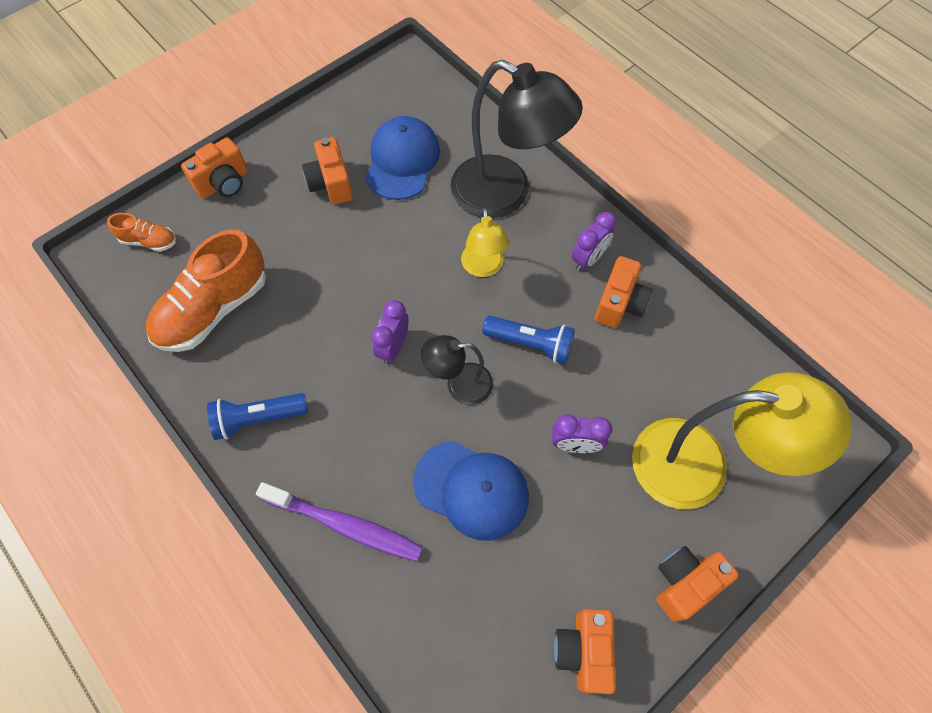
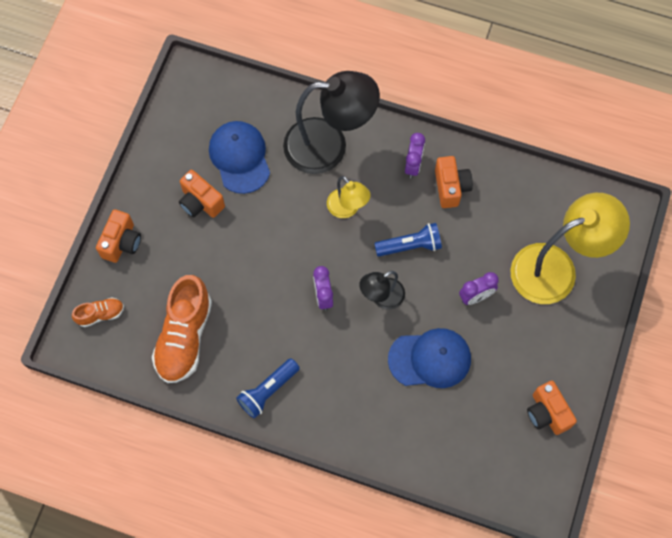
camera: 30 degrees left, 5 degrees up
(344, 525) = (367, 423): purple toothbrush -> none
(684, 583) = (582, 343): orange camera -> none

